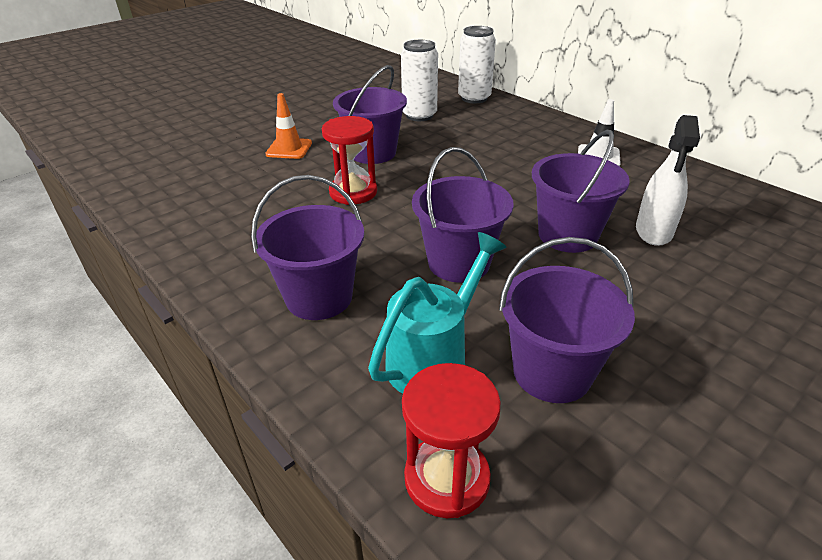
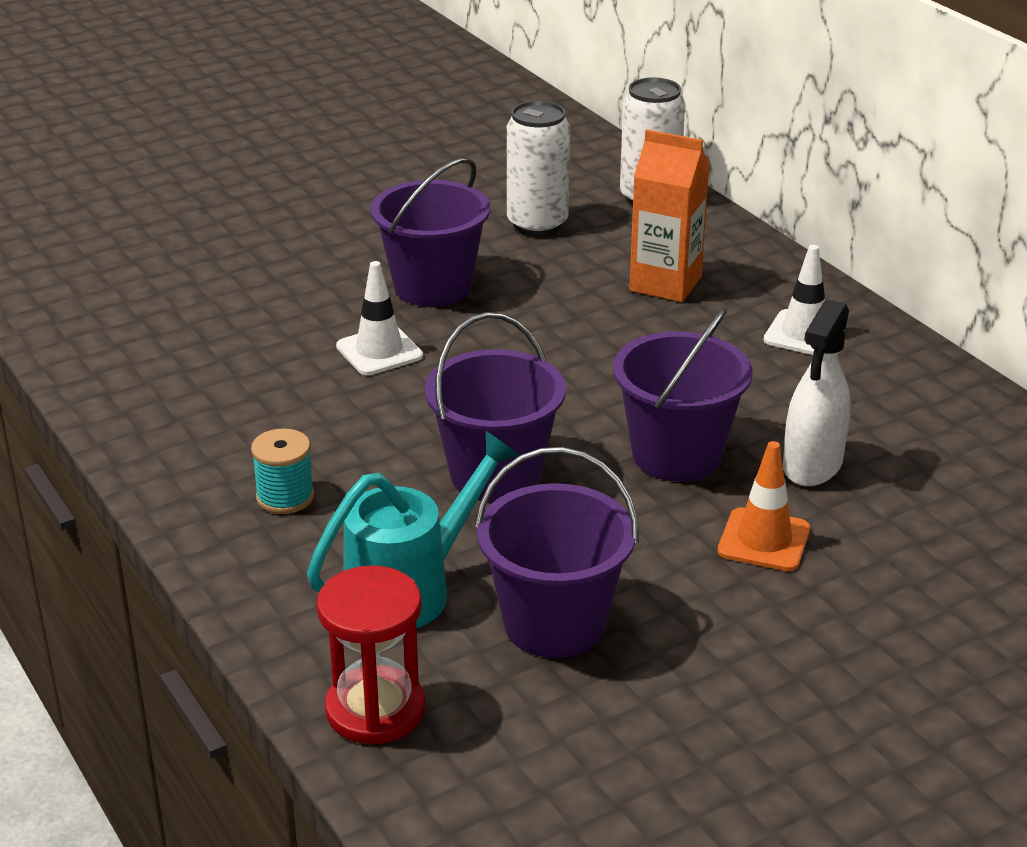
camera: 10 degrees right, 5 degrees down
(289, 149) = (300, 265): orange traffic cone -> orange traffic cone (764, 540)
(319, 297) = (285, 497): purple bucket -> turquoise spool
(353, 192) = (379, 351): red hourglass -> white traffic cone
(506, 138) = (665, 284): none -> orange carton

